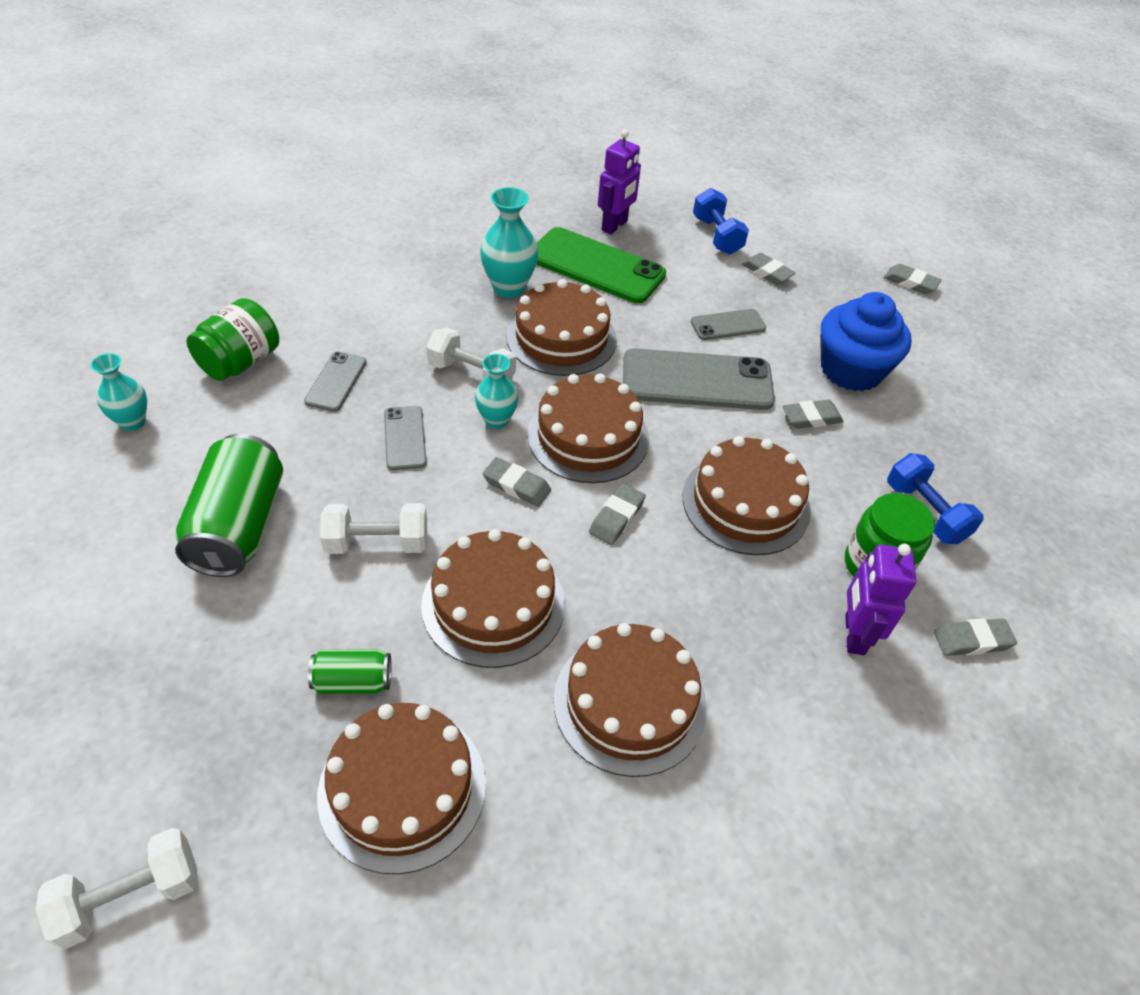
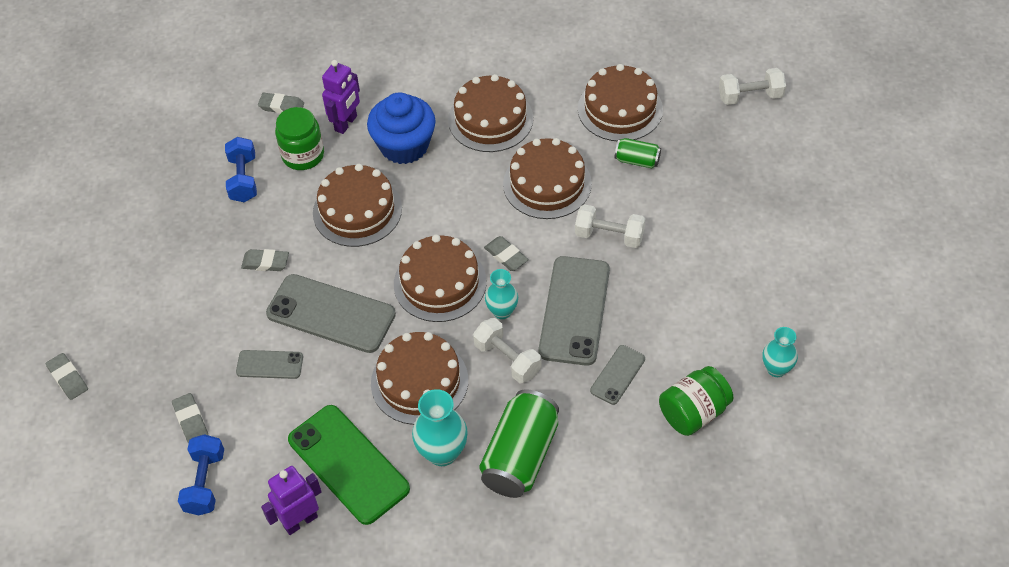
camera: 155 degrees left, 5 degrees up
(239, 526) = (697, 266): green can -> green can (520, 456)
(405, 438) = (574, 310): grey phone -> grey phone, size x1.95
(616, 517) = (448, 219): grey eraser -> none
(851, 370) = (201, 297): blue cupcake -> blue cupcake (404, 146)

